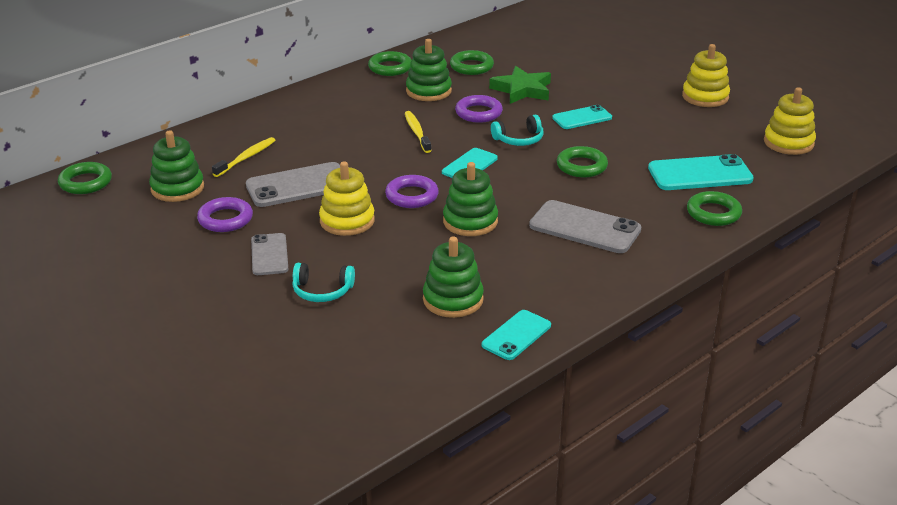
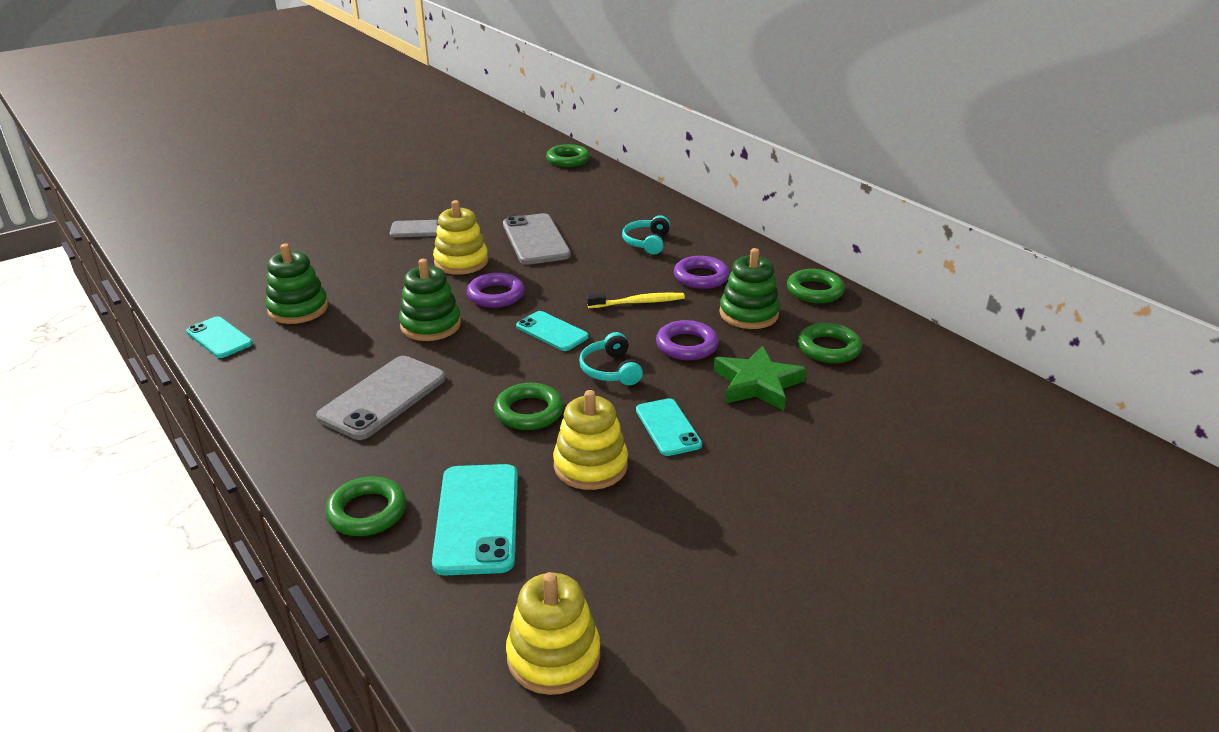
camera: 95 degrees right, 0 degrees up
(177, 188) = (547, 191): green stacking toy -> none
(225, 219) = (487, 211): purple ring -> purple ring (701, 277)
(246, 158) = (596, 216): yellow toothbrush -> none
(322, 291) = (352, 251): turquoise headphones -> turquoise headphones (647, 242)
(705, 97) = (742, 577): yellow stacking toy -> yellow stacking toy (590, 466)

